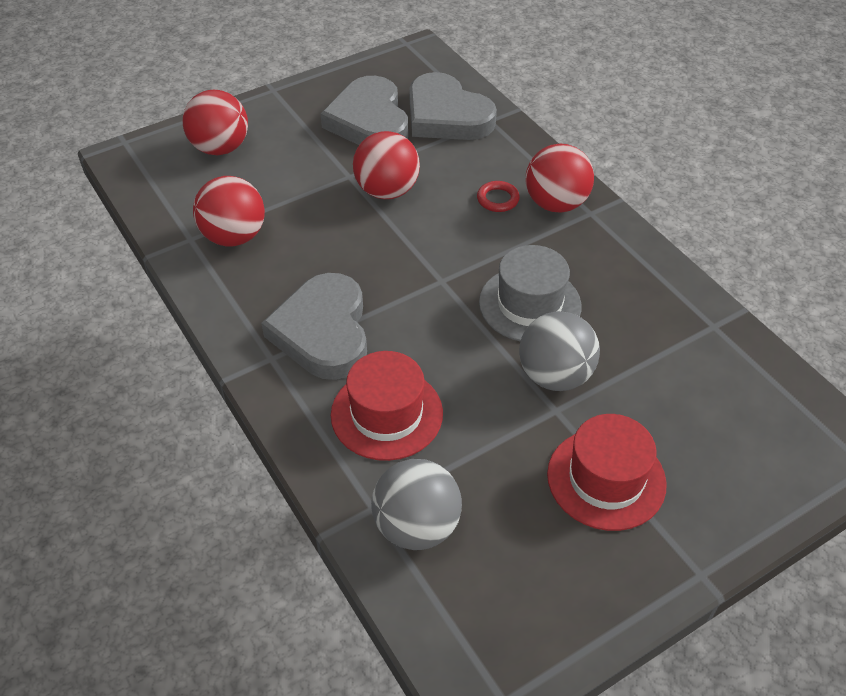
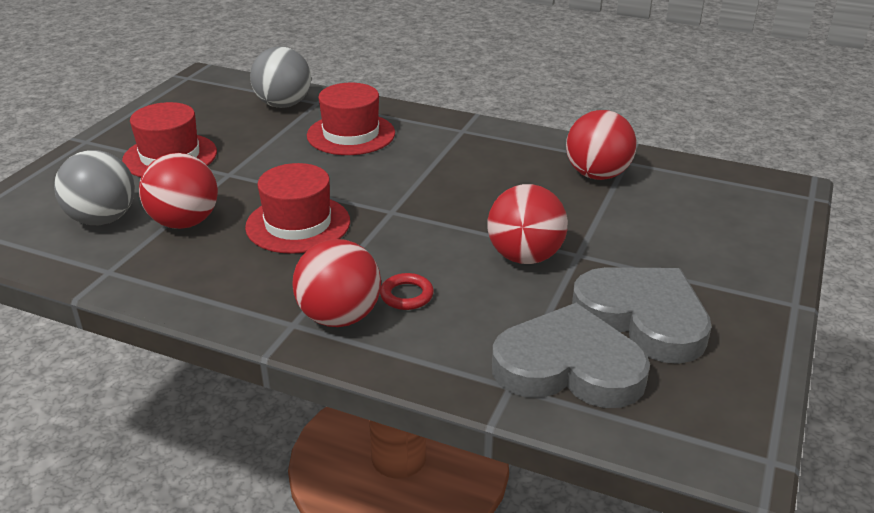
camera: 145 degrees right, 15 degrees down
(220, 148) = (728, 227): red ball -> red ball (184, 222)
(323, 332) = (445, 152): grey heart -> none
(530, 304) = (298, 224): grey hat -> red hat
(555, 376) = (242, 190): grey ball -> grey ball (103, 219)

